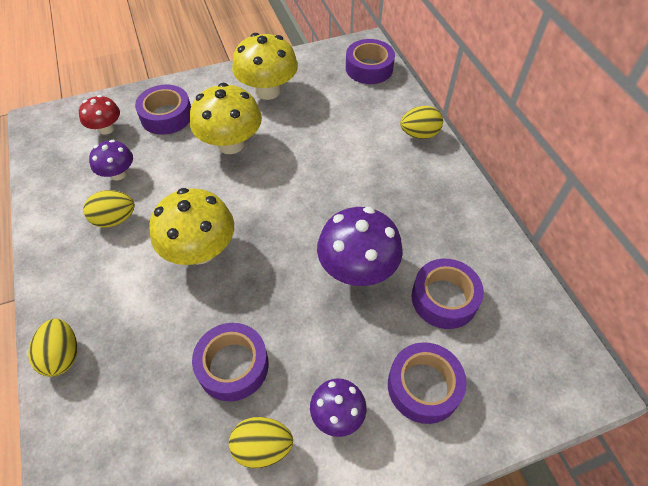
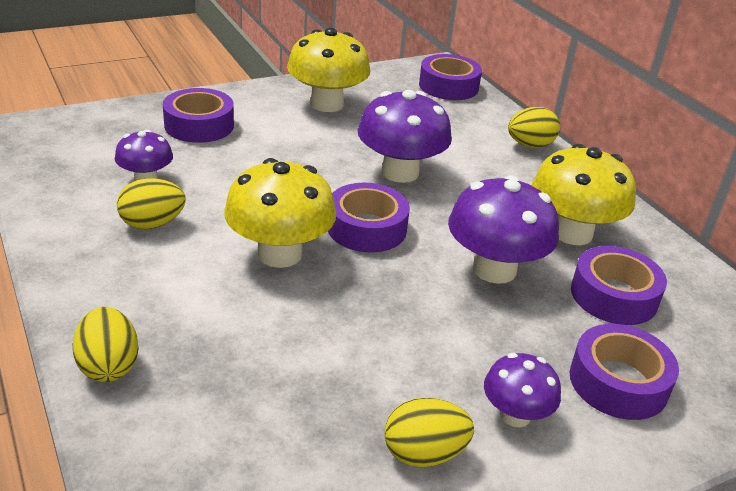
camera: 10 degrees left, 20 degrees down
(106, 128) = (119, 136): red mushroom -> none
(230, 143) = (292, 152): yellow mushroom -> yellow mushroom (572, 233)
(233, 365) = (357, 369): purple tape -> purple tape (366, 228)
(308, 165) = (400, 172): none -> purple mushroom

